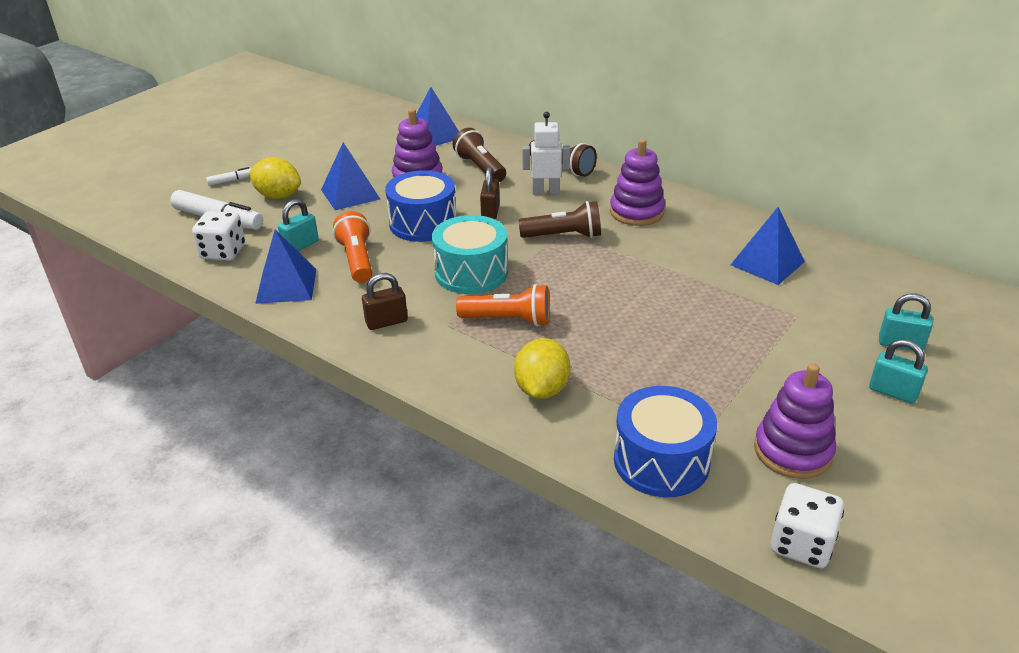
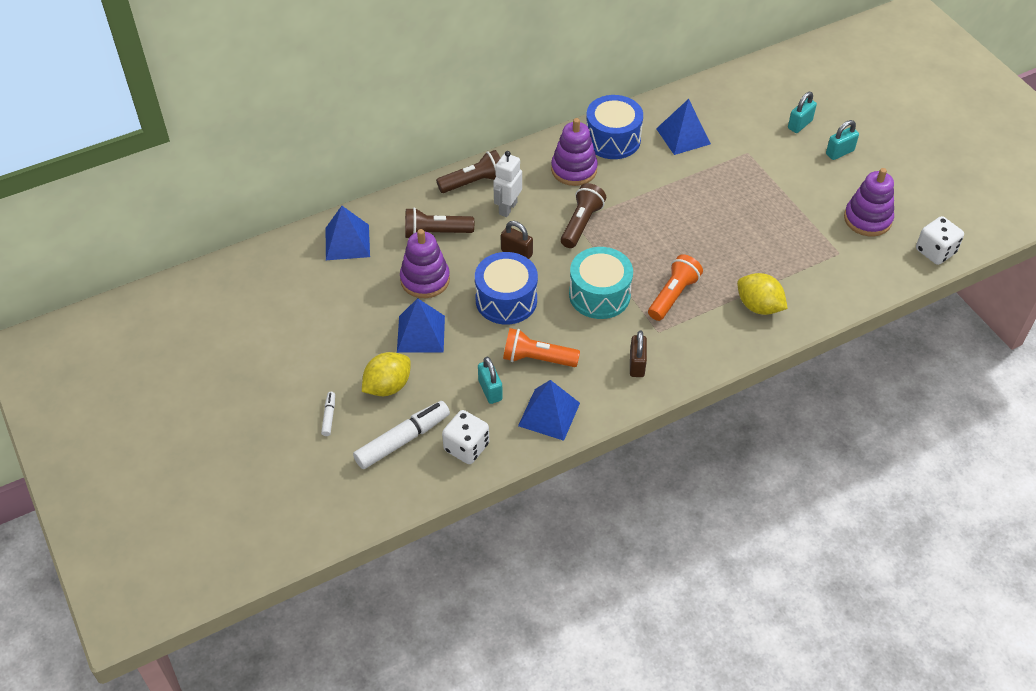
camera: 65 degrees left, 15 degrees up
(661, 461) = (850, 278): blue drum -> blue drum (612, 139)

